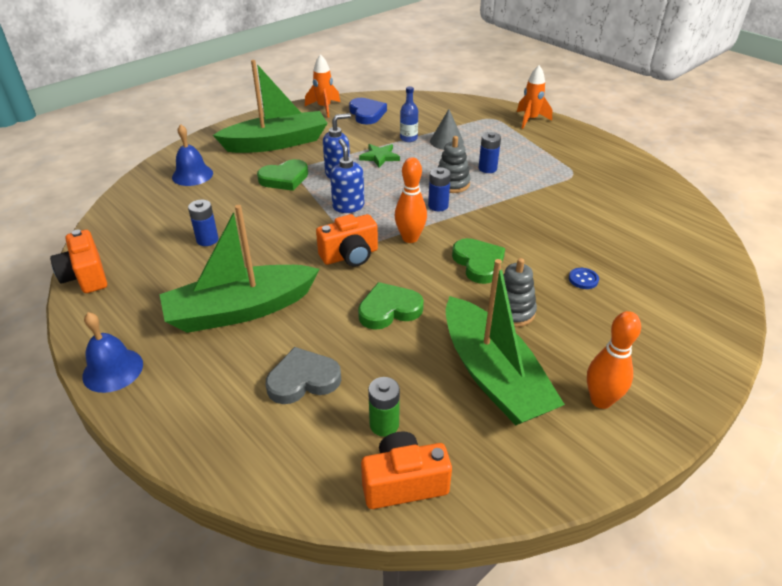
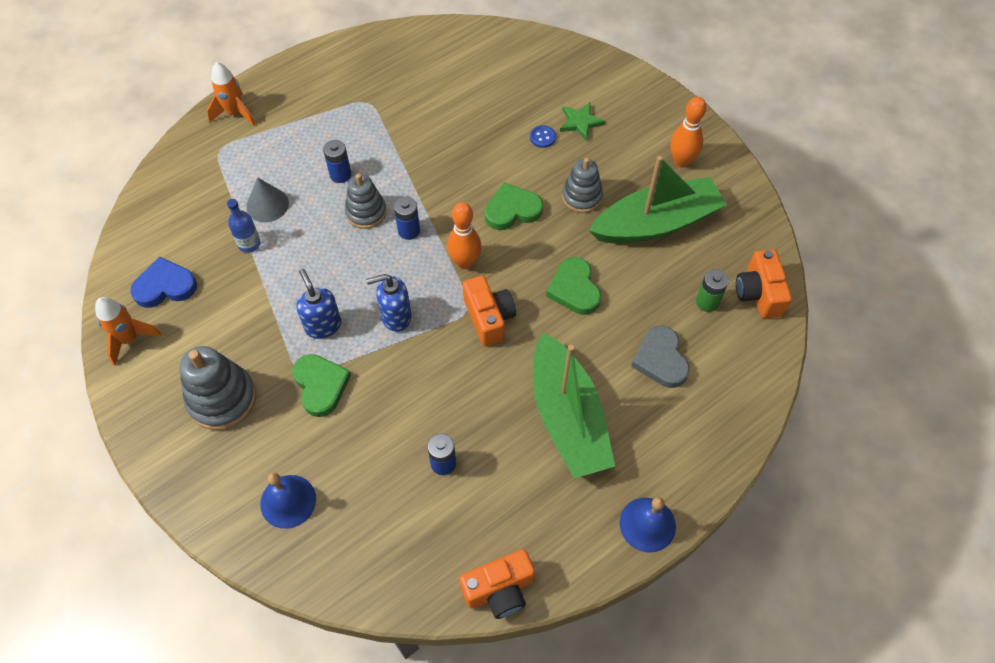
camera: 85 degrees left, 20 degrees up
(277, 143) = (222, 399): green boat -> grey stacking toy
(379, 157) = (289, 278): green star -> green star (580, 122)

